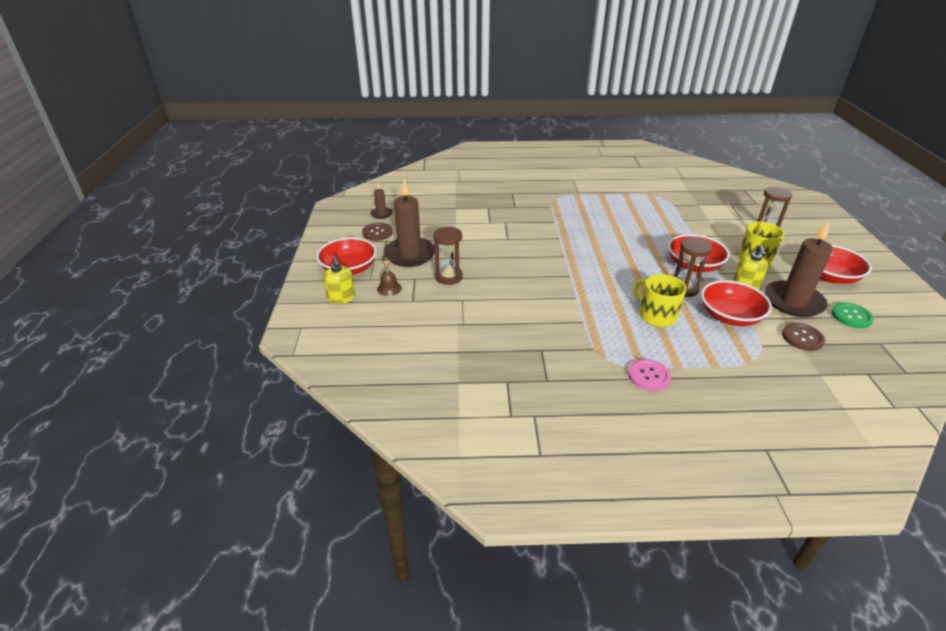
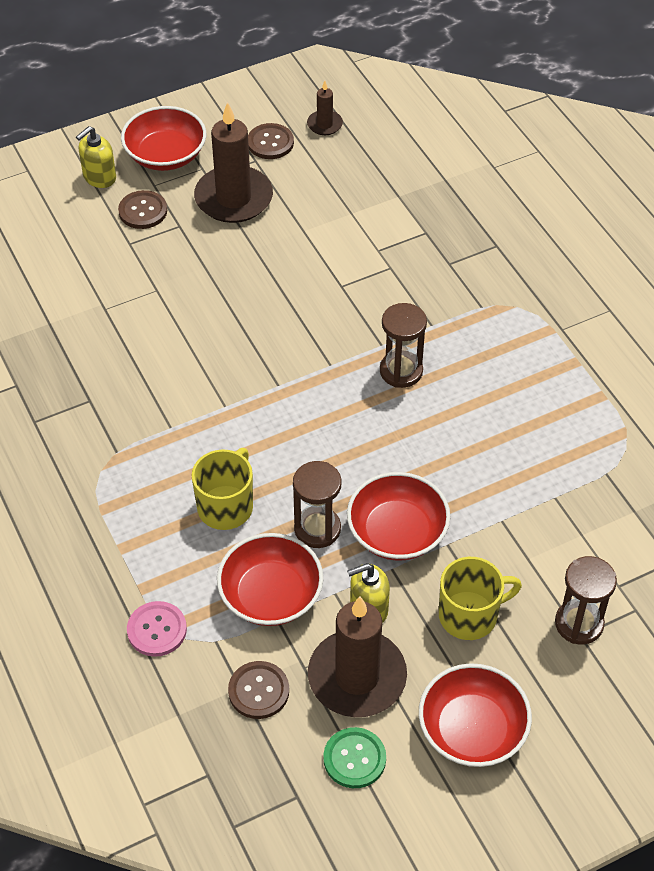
camera: 65 degrees right, 15 degrees up
(389, 288) = (143, 211): brown bell -> brown button
(449, 277) = (201, 258): brown hourglass -> brown hourglass (401, 371)
(648, 376) = (86, 520): pink button -> pink button (157, 630)

